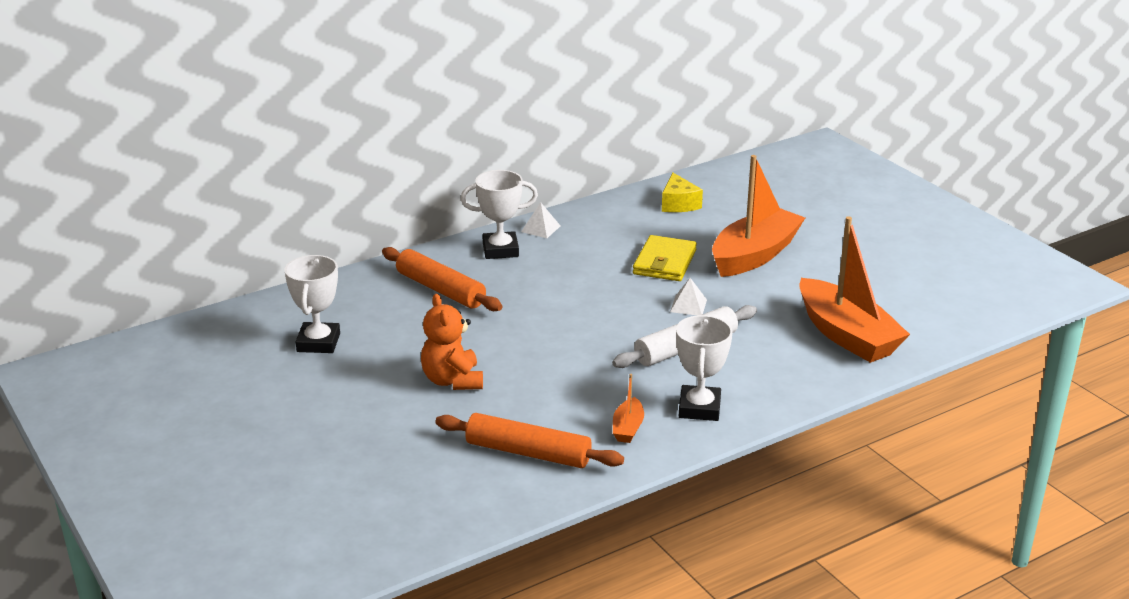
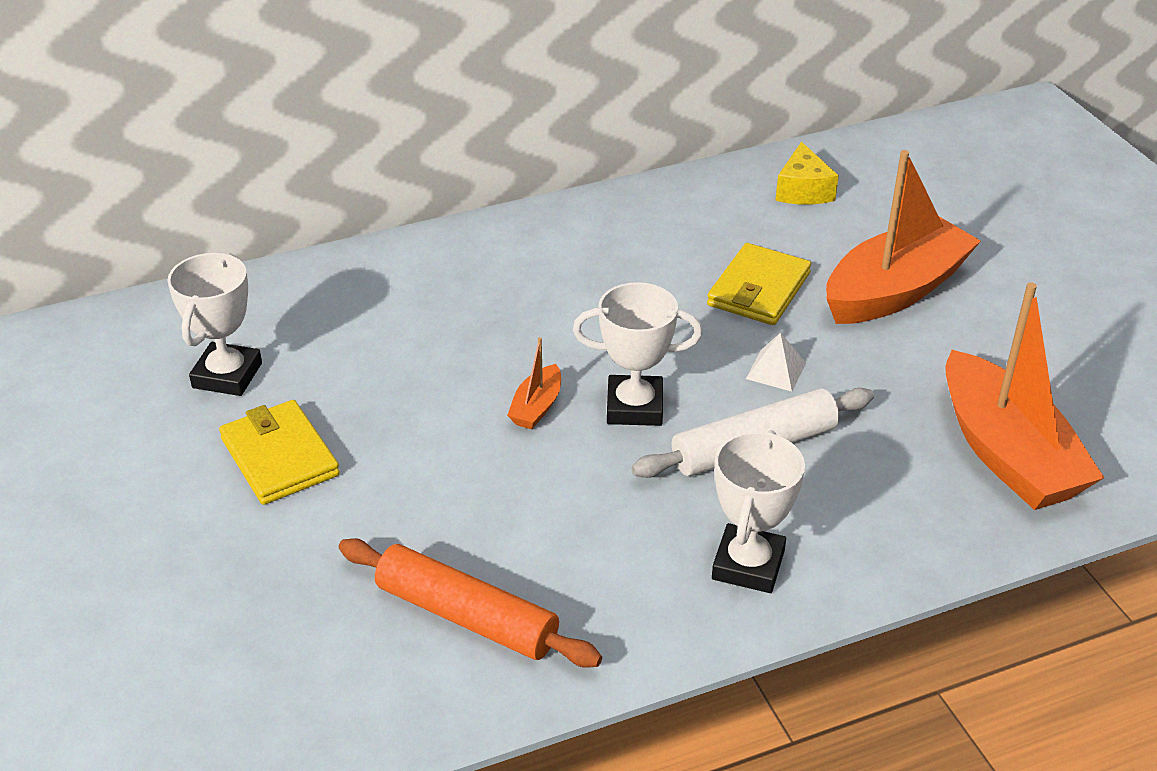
camera: 10 degrees right, 10 degrees up
(373, 383) = (280, 457): none -> yellow wallet
(441, 289) = (425, 302): orange rolling pin -> none
(452, 381) = (394, 466): orange teddy bear -> none
(500, 250) = (528, 243): white trophy -> white trophy (634, 407)
(540, 228) = (595, 213): white pyramid -> none
(628, 428) = (629, 589): orange boat -> orange boat (536, 407)

